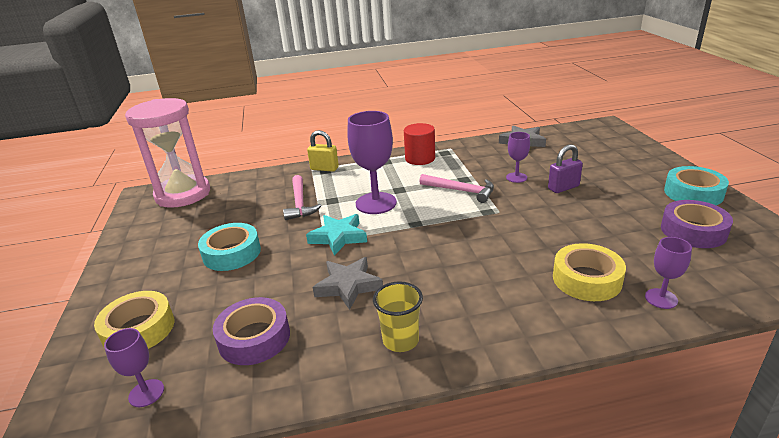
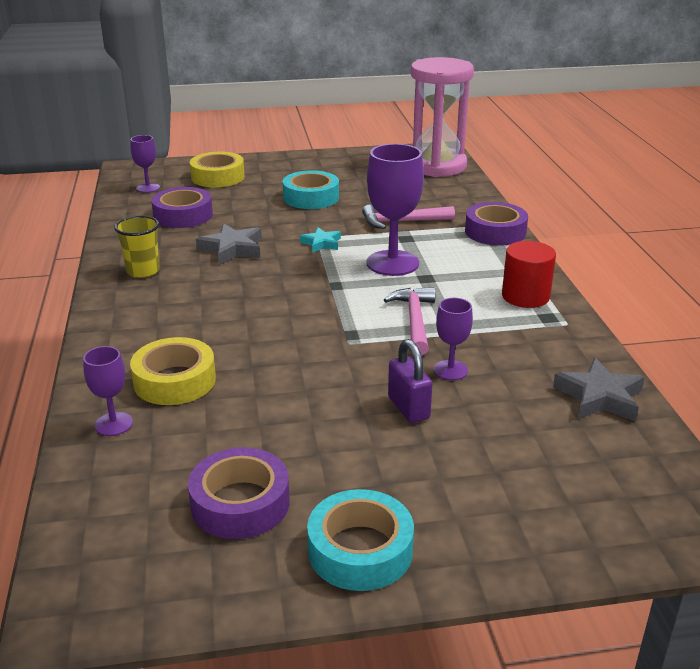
camera: 90 degrees right, 0 degrees up
(324, 168) = (495, 232): yellow padlock -> purple tape
(338, 237) = (321, 243): turquoise star -> turquoise star, size x0.63
(461, 191) = (414, 321): pink hammer -> pink hammer turned 150 degrees clockwise

